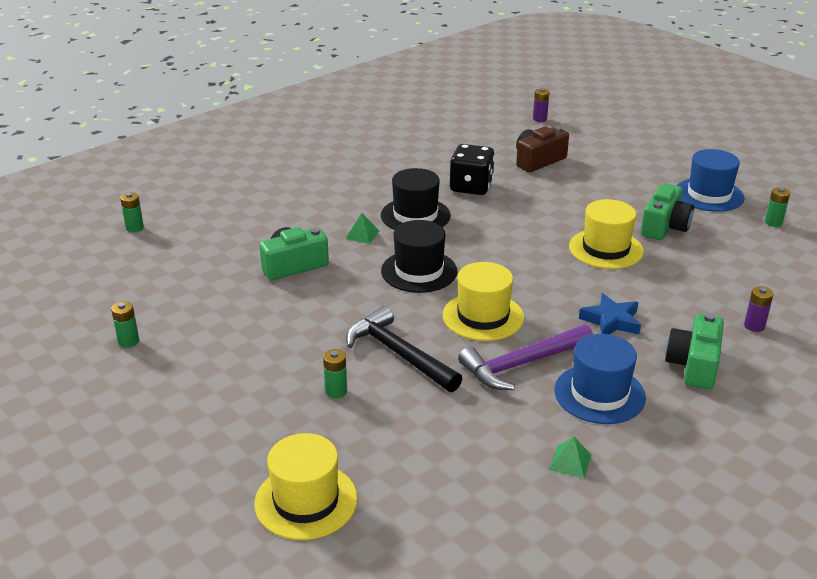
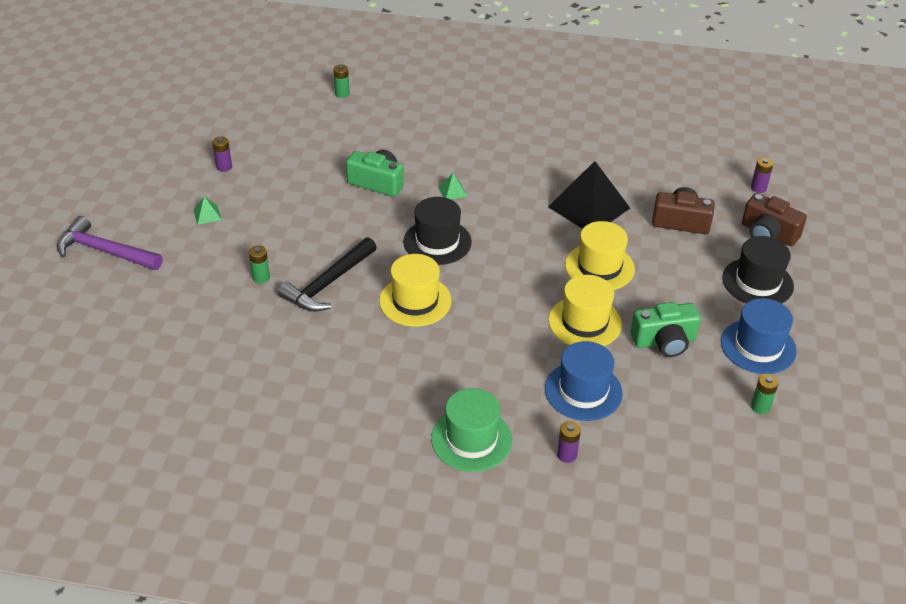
camera: 50 degrees right, 10 degrees up
(128, 341) = (224, 167): green battery -> purple battery
(306, 501) = (149, 321): yellow hat -> yellow hat (599, 267)
(398, 354) = (328, 284): black hammer -> black hammer turned 150 degrees counterclockwise
(415, 215) = (510, 202): black hat -> black hat (757, 282)
(471, 187) = (589, 207): black dice -> black pyramid
(522, 364) = (377, 347): purple hammer -> purple hammer (104, 251)
(570, 462) = (291, 420): green pyramid -> green pyramid (207, 214)
(593, 138) = (768, 234): none -> brown camera
(599, 394) = (382, 402): blue hat -> blue hat (583, 391)
(611, 321) = (483, 369): blue star -> none
(694, 365) = (471, 439): green camera -> green hat

